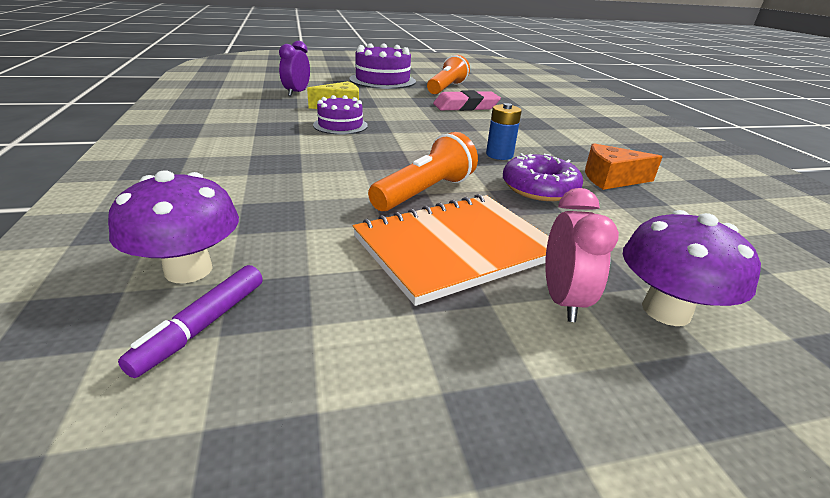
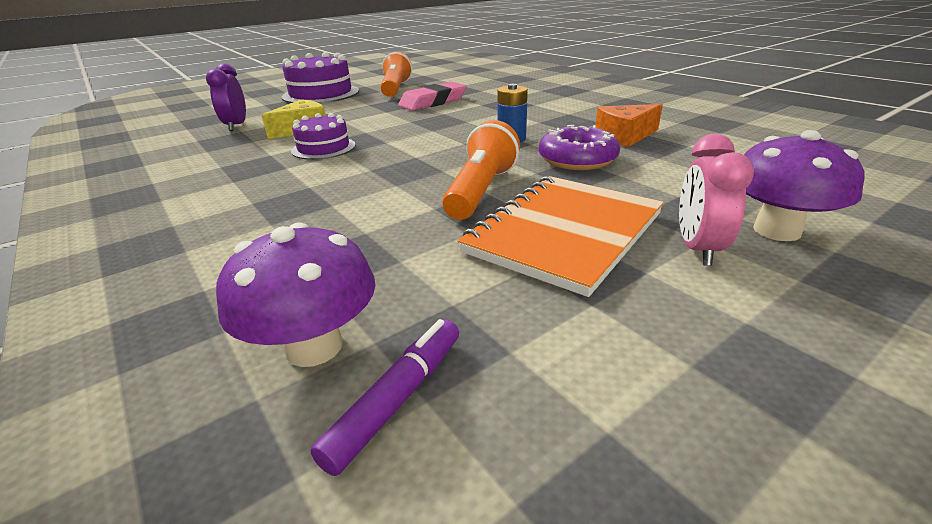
camera: 20 degrees left, 0 degrees up
(202, 326) = (397, 399): purple marker -> purple marker turned 150 degrees counterclockwise
(562, 300) = (698, 249): pink clock -> pink clock turned 150 degrees counterclockwise

